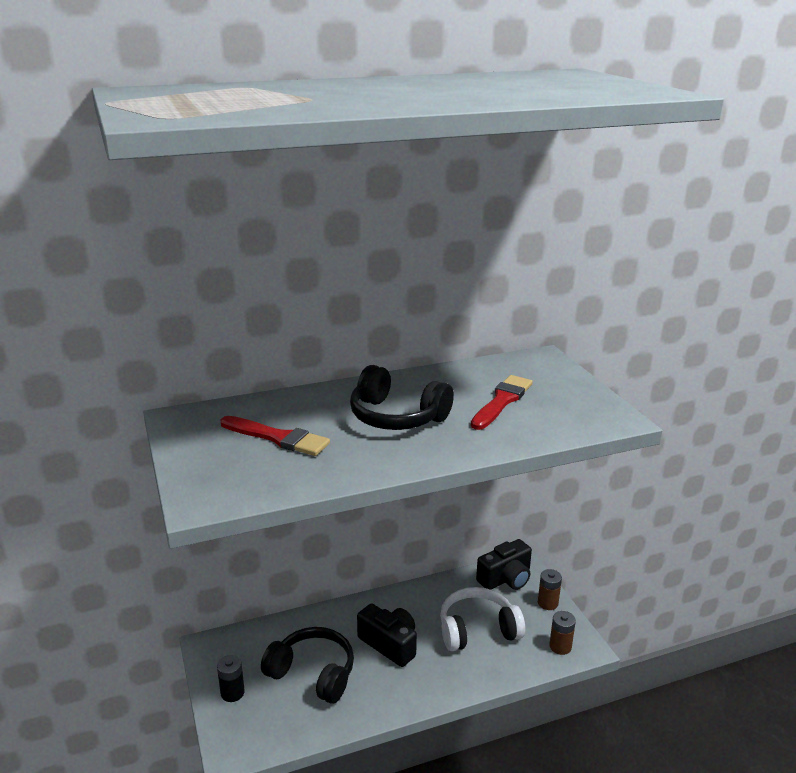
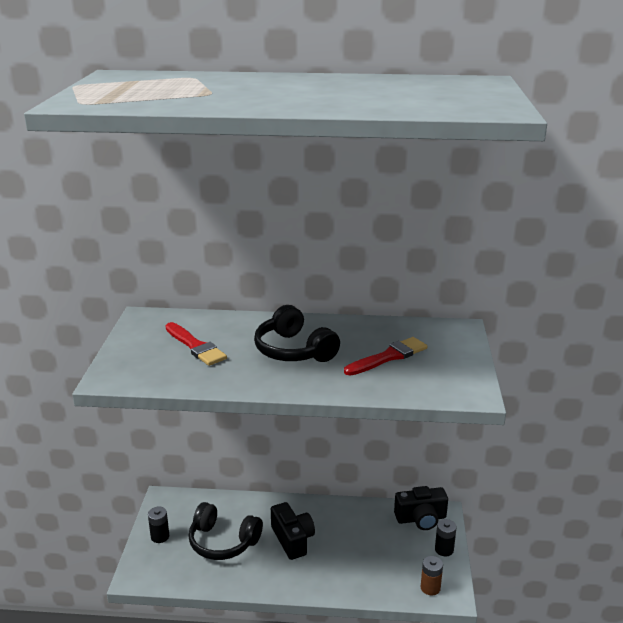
camera: 25 degrees right, 0 degrees up
(313, 673) = (223, 542): black headphones -> black headphones turned 150 degrees clockwise
(477, 630) = (369, 551): white headphones -> none
(547, 603) = (444, 549): brown battery -> black battery

